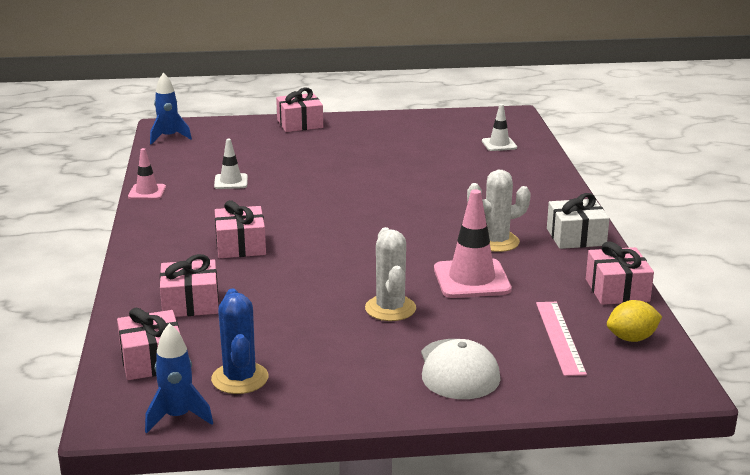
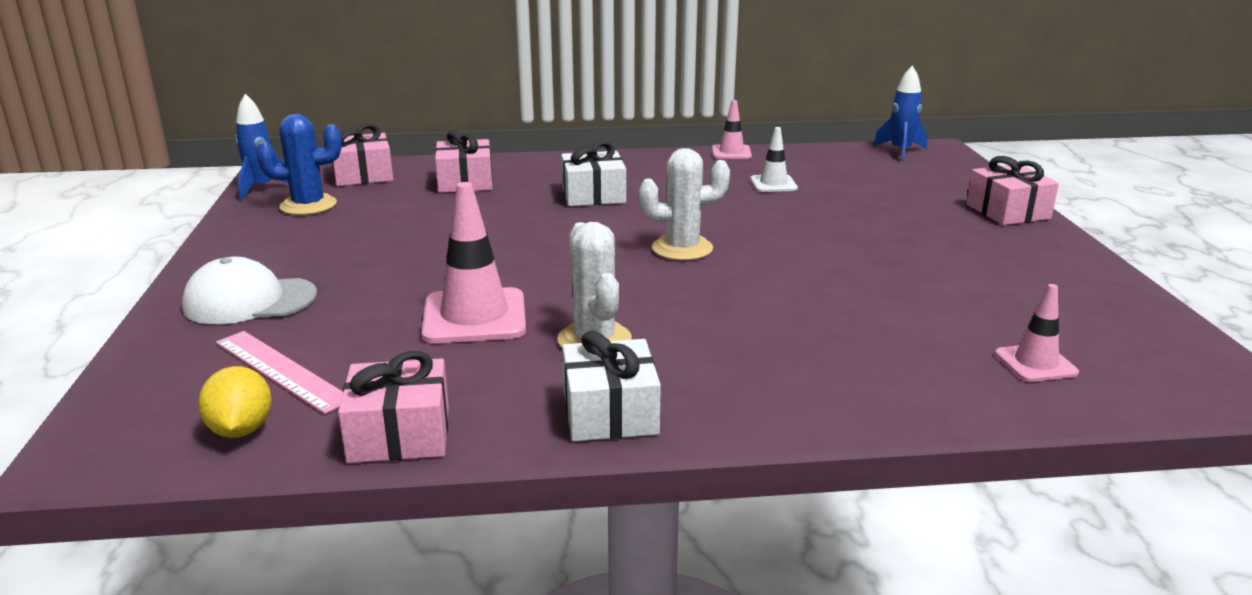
camera: 90 degrees right, 0 degrees up
(240, 245) = (593, 195): pink gift -> white gift
(390, 308) = (414, 267): white cactus -> white cactus (682, 248)
(499, 144) = (1035, 363): white traffic cone -> pink traffic cone
(559, 337) = (281, 370): pink ruler -> pink ruler turned 45 degrees clockwise

